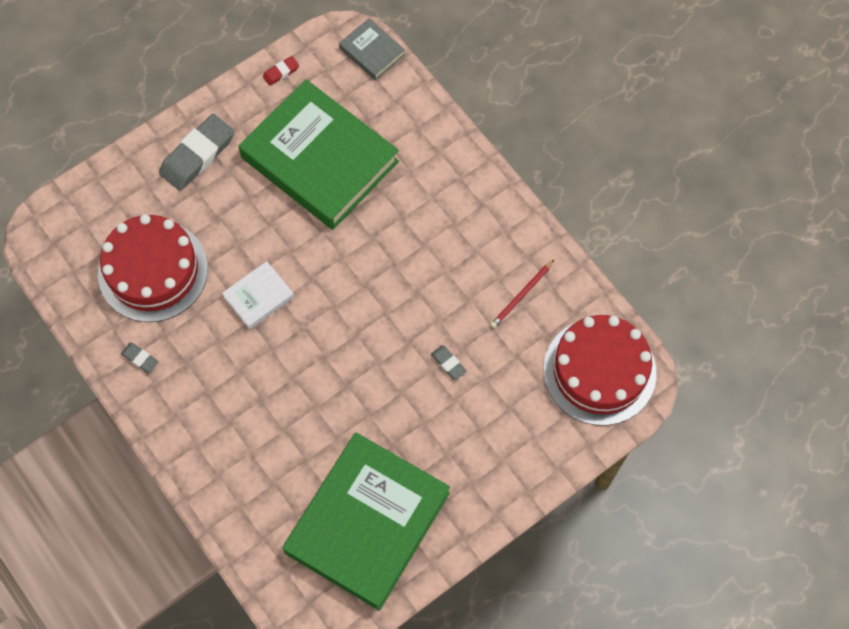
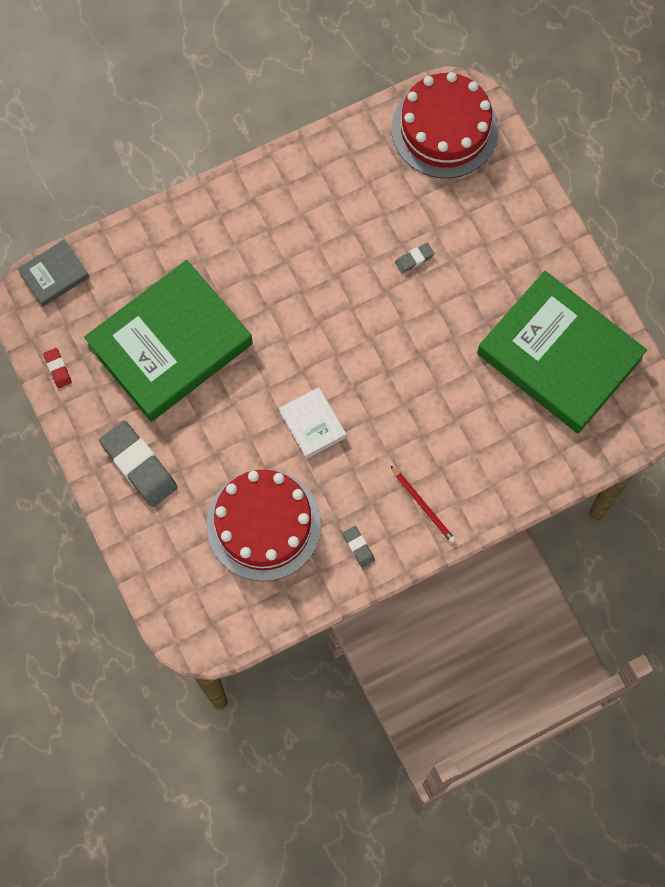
camera: 80 degrees left, 5 degrees up
(140, 358) = (358, 547): grey eraser -> grey eraser turned 75 degrees counterclockwise
(521, 295) = (356, 182): red pencil -> red pencil (423, 506)

